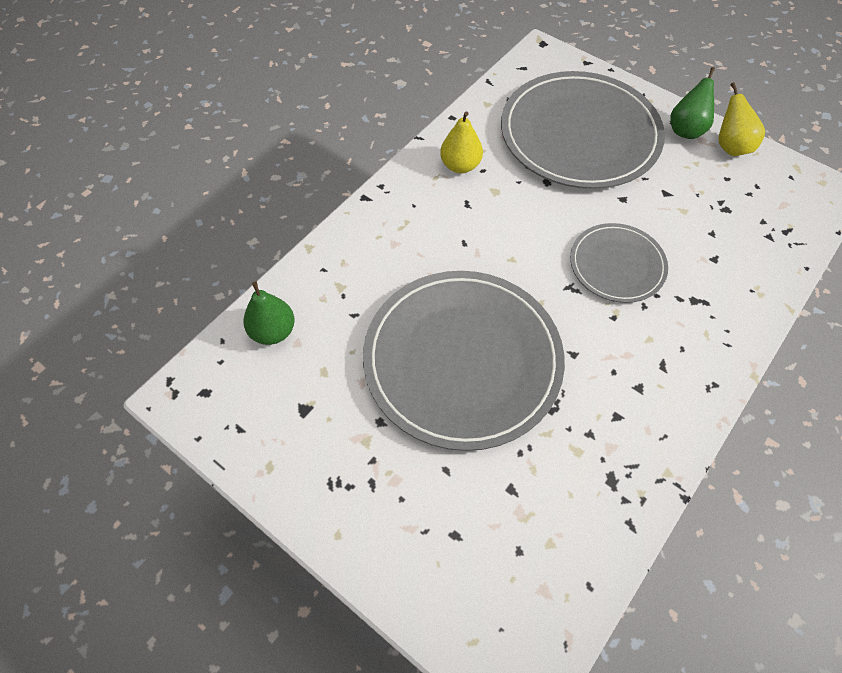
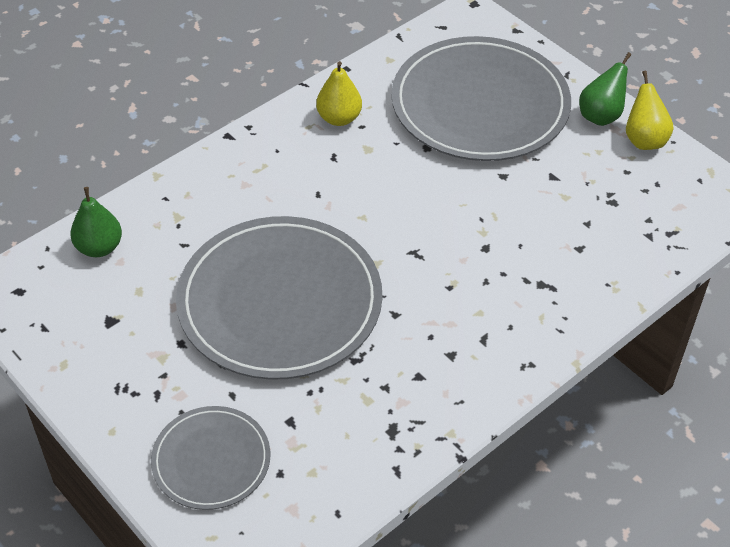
camera: 10 degrees right, 10 degrees down
(617, 265) = (472, 239): grey plate -> grey plate (211, 460)

